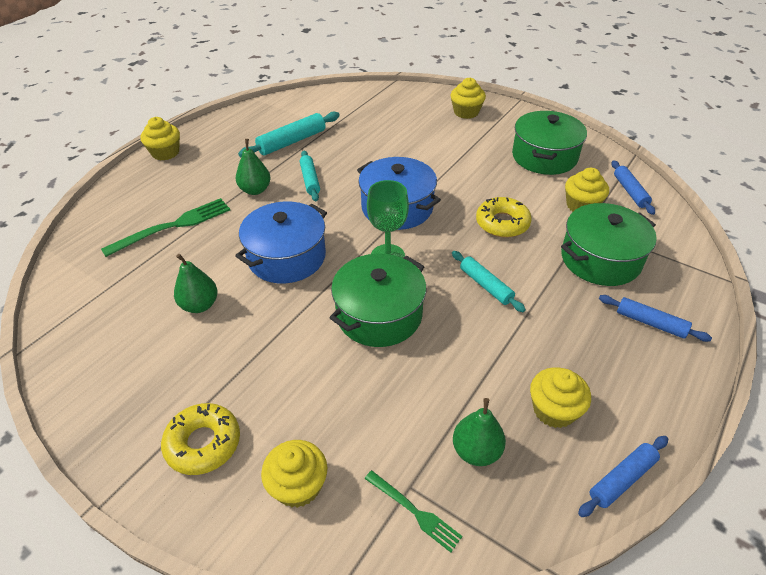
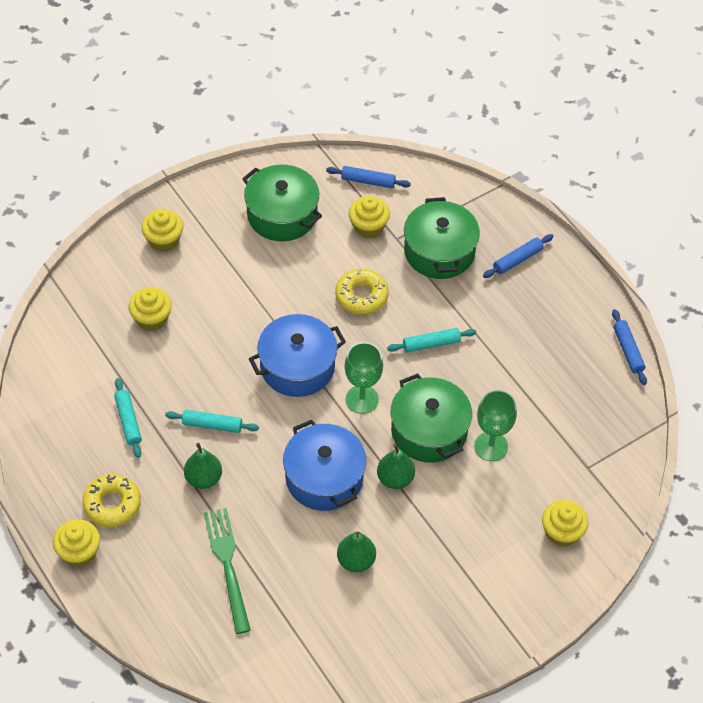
camera: 70 degrees left, 10 degrees up
(203, 443) = (504, 584): yellow donut -> yellow donut (112, 504)
(292, 142) = (128, 421): turquoise rolling pin -> turquoise rolling pin, size x0.67
(387, 373) = (491, 446): none -> green goblet
(414, 512) = (606, 471): green fork -> none
(476, 451) = (577, 419): green pear -> green pear (395, 479)
(554, 410) = (565, 359): yellow cupcake -> yellow cupcake (151, 318)

